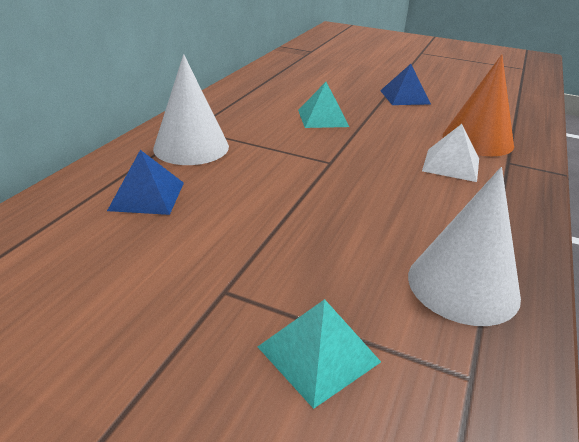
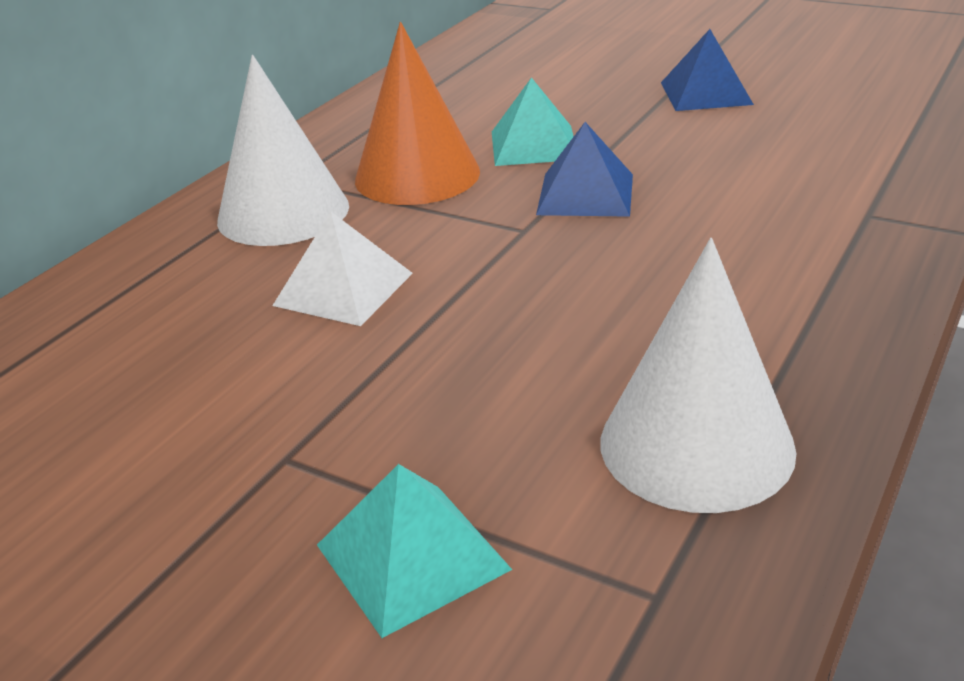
camera: 10 degrees right, 0 degrees up
(147, 196) = (192, 303): blue pyramid -> blue pyramid (585, 194)
(451, 164) = (752, 225): white pyramid -> white pyramid (343, 289)
(477, 140) = (822, 173): orange cone -> orange cone (417, 175)

